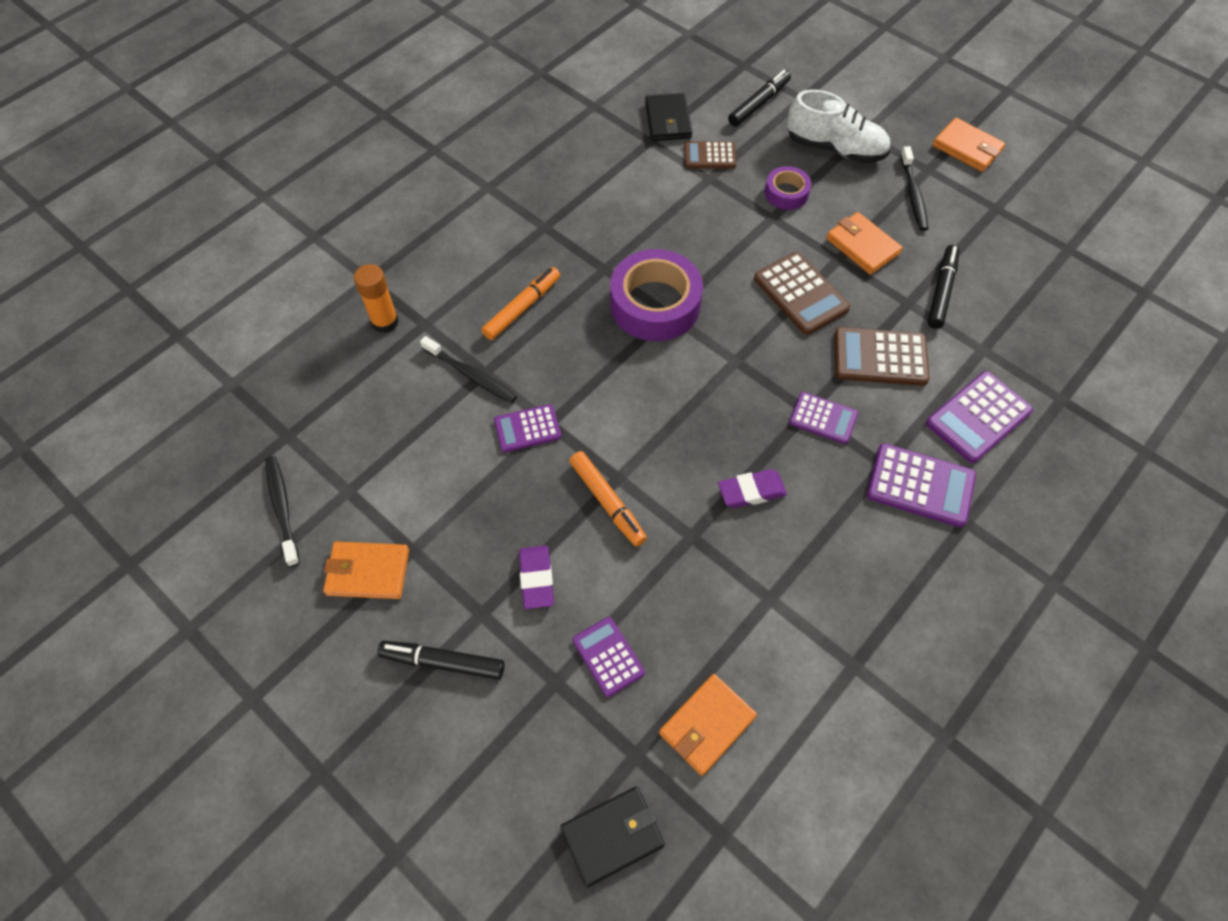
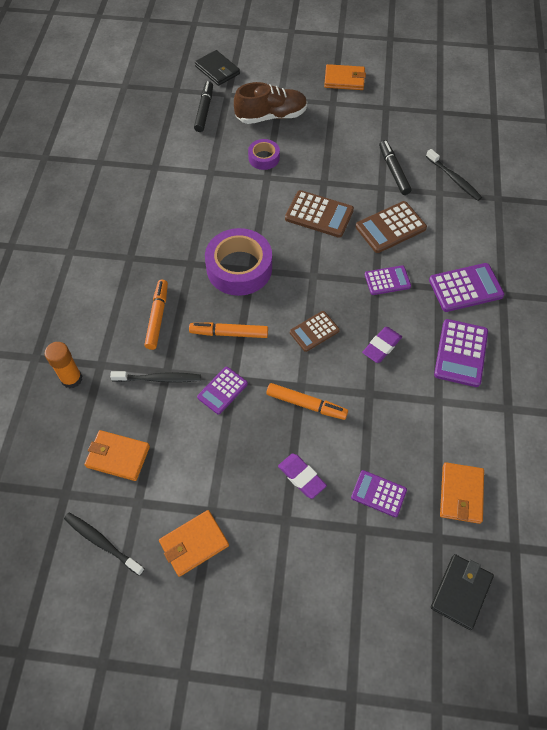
camera: 35 degrees left, 0 degrees up
(443, 662) = (286, 565): black marker -> none
(585, 370) = (229, 333): none -> orange marker
(668, 120) = (156, 148): black wallet -> black wallet (217, 70)
(709, 156) = (199, 158): brown calculator -> brown calculator (314, 331)
(835, 148) = (271, 116): white shoe -> brown shoe
(862, 246) = (331, 167): orange wallet -> orange wallet (118, 456)
(913, 194) = (336, 122): black toothbrush -> black toothbrush (454, 179)
(978, 417) = (465, 232): purple calculator -> purple calculator (461, 353)

